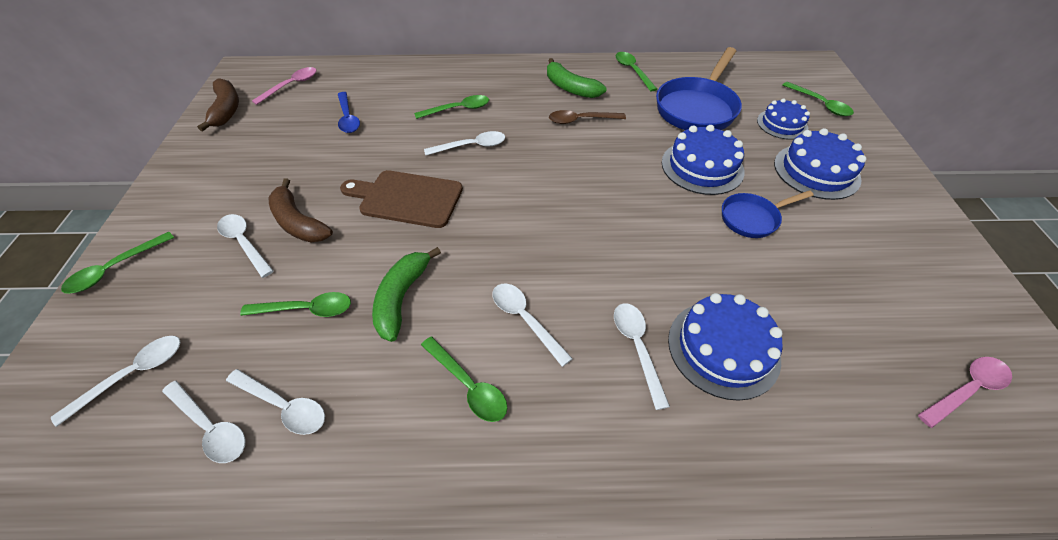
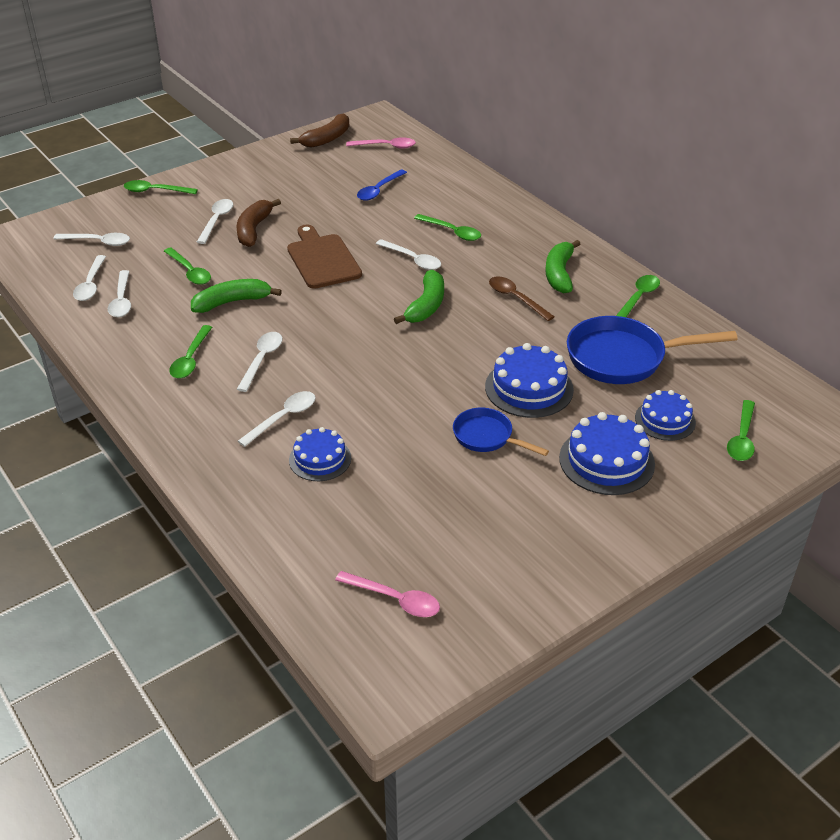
camera: 55 degrees right, 10 degrees down
(544, 169) = (426, 306): none -> green banana
(723, 348) = (320, 459): blue cake -> blue cake, size x0.66

